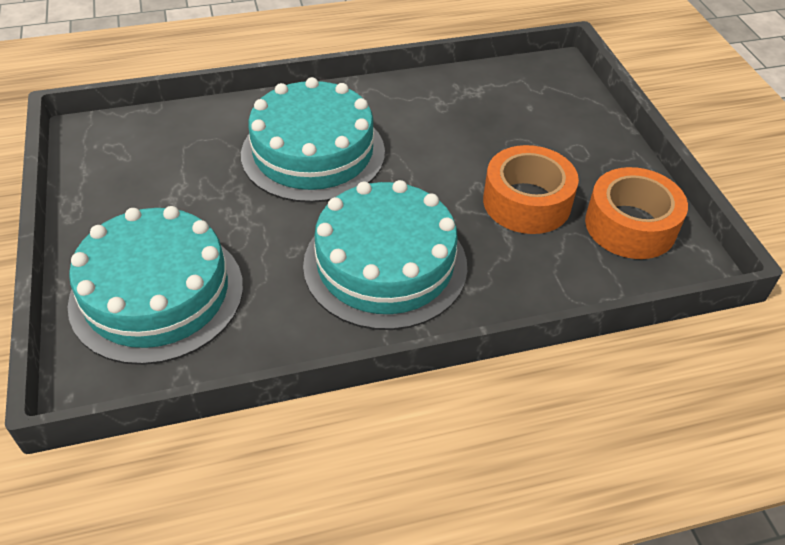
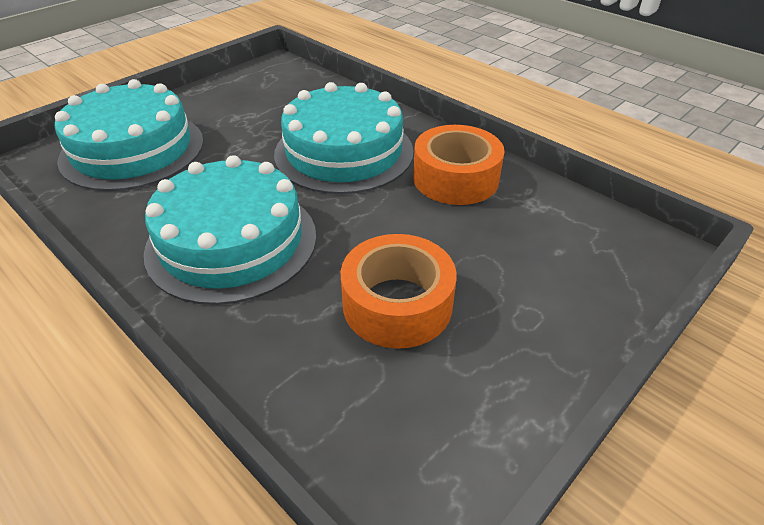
camera: 60 degrees right, 5 degrees down
(630, 225) = (437, 414): orange tape -> orange tape (455, 178)

